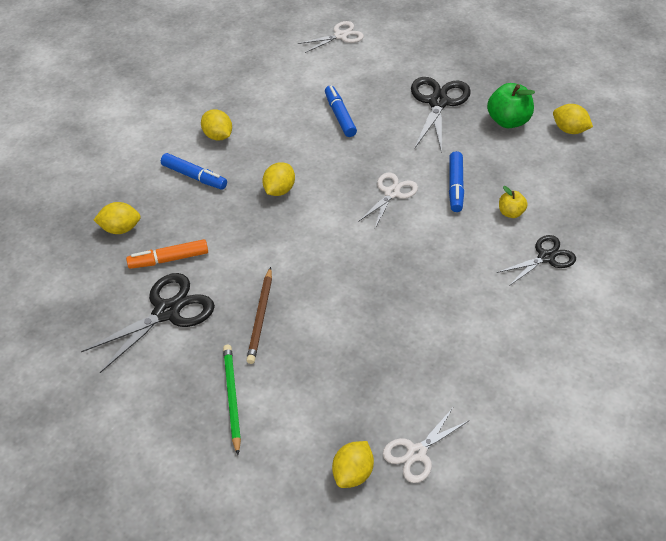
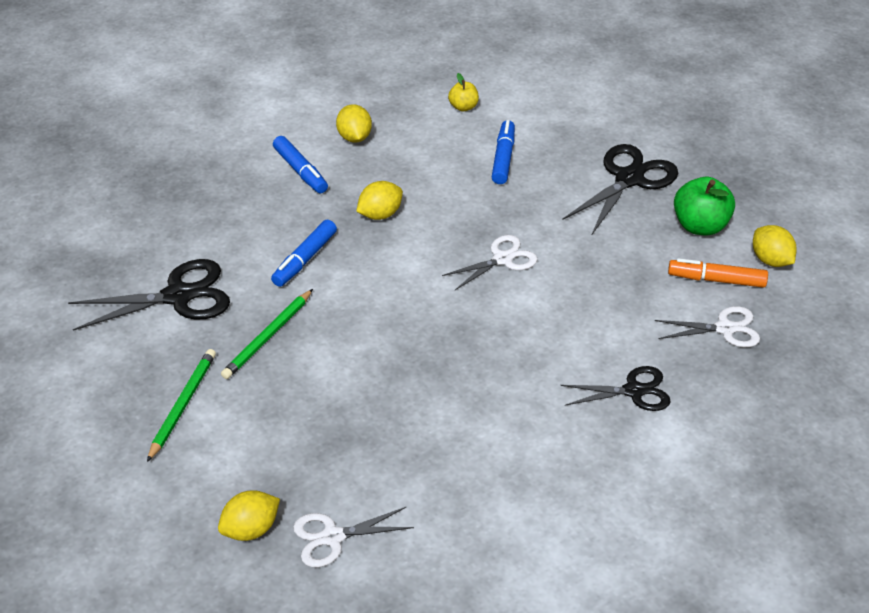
camera: 25 degrees right, 5 degrees down
(120, 229) = (190, 198): yellow lemon -> none
(168, 259) = (216, 245): orange marker -> orange marker (716, 280)
(261, 317) = (268, 337): brown pencil -> green pencil
(341, 36) = (567, 72): white scissors -> white scissors (725, 329)
(455, 186) = (582, 277): blue marker -> blue marker (304, 259)
(511, 213) = (627, 328): yellow apple -> yellow apple (463, 107)

